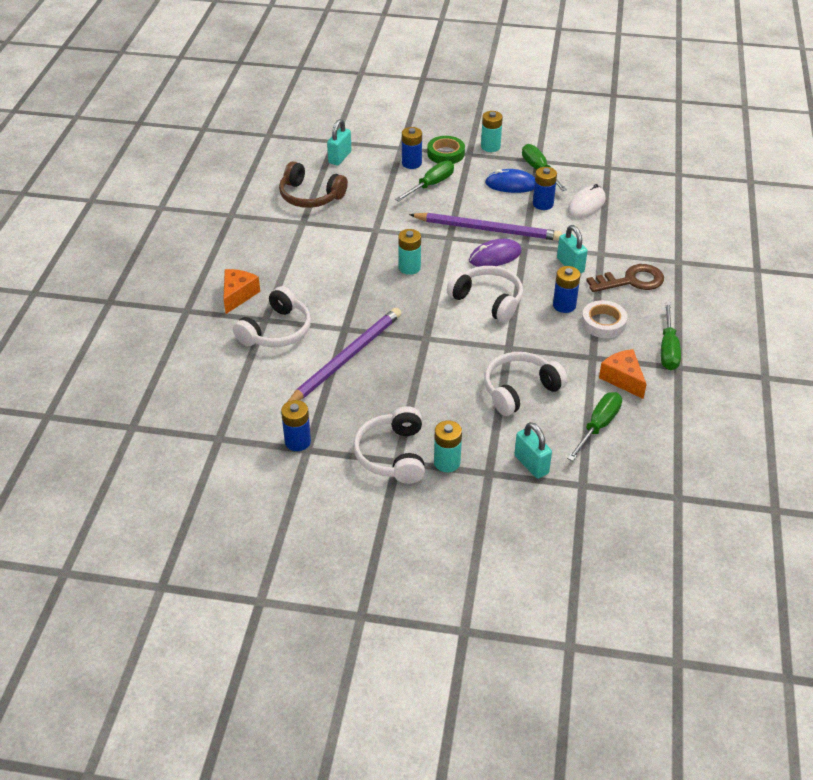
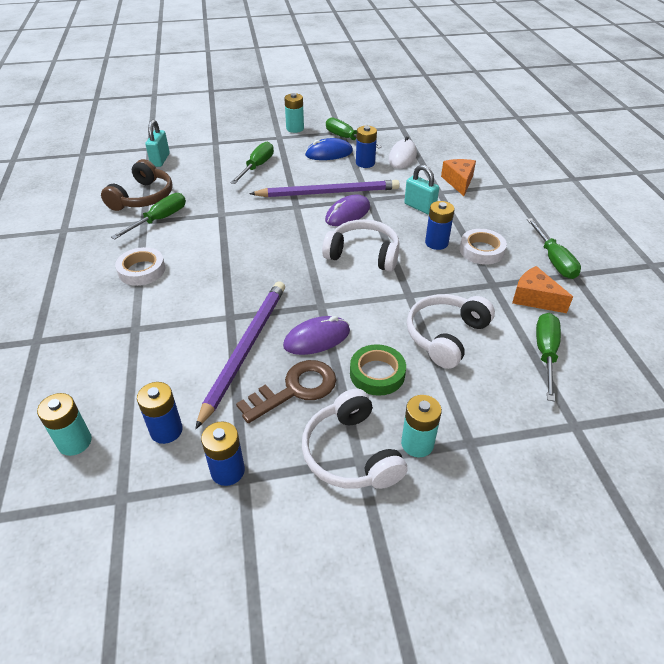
camera: 20 degrees left, 0 degrees up
(238, 295) = (95, 309): orange cheese -> orange cheese (459, 182)
(277, 331) = (153, 338): white headphones -> none
(286, 269) = (142, 270): none -> white tape
(310, 196) = (143, 197): brown headphones -> brown headphones turned 75 degrees counterclockwise
(317, 223) = (159, 219): none -> green screwdriver
(408, 364) = (317, 338): none -> purple mouse
(409, 267) = (271, 241): turquoise battery -> turquoise battery (75, 442)
(411, 163) = (231, 153): blue battery -> blue battery (166, 430)
(445, 154) = (258, 140): green tape -> green tape (377, 373)
(531, 464) = (508, 417): turquoise padlock -> none
(631, 281) = (480, 209): brown key -> brown key (295, 389)

